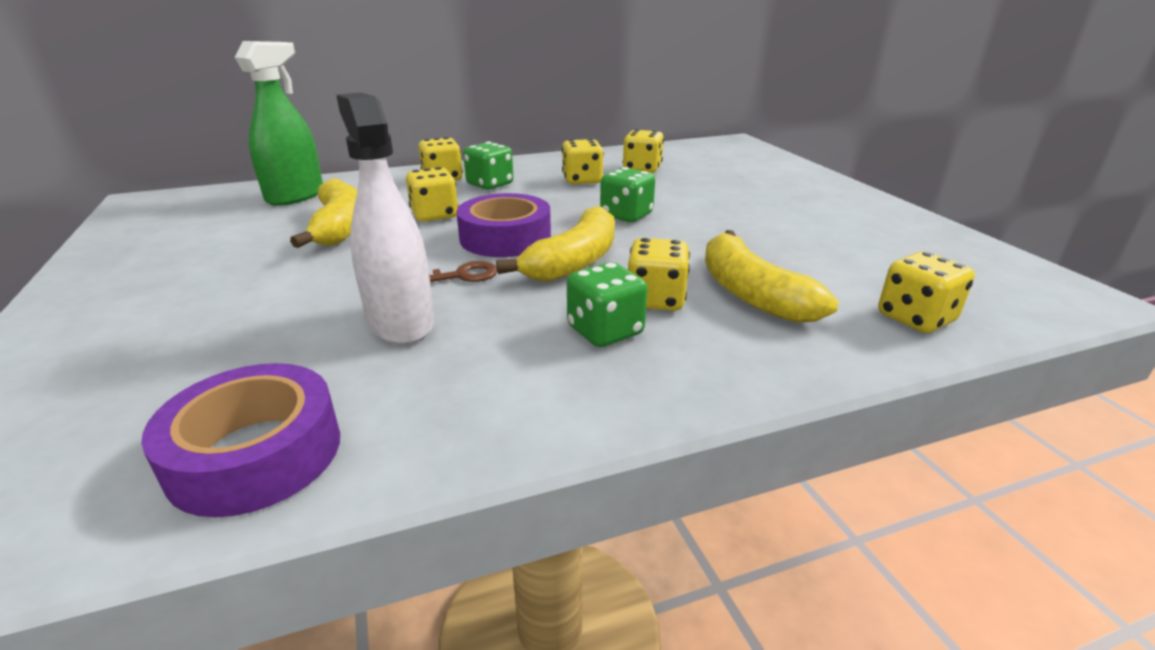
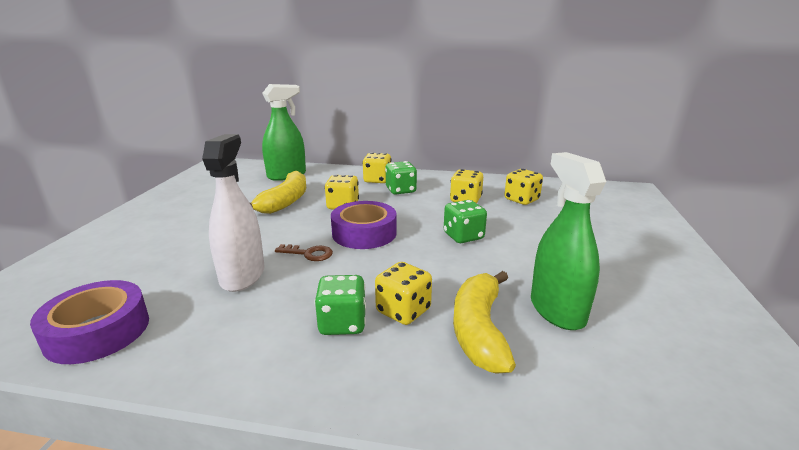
camera: 30 degrees right, 5 degrees down
(574, 261) = (386, 263): yellow banana -> none
(796, 257) = (557, 310): none -> green spray bottle
(915, 318) = (599, 406): yellow dice -> none

